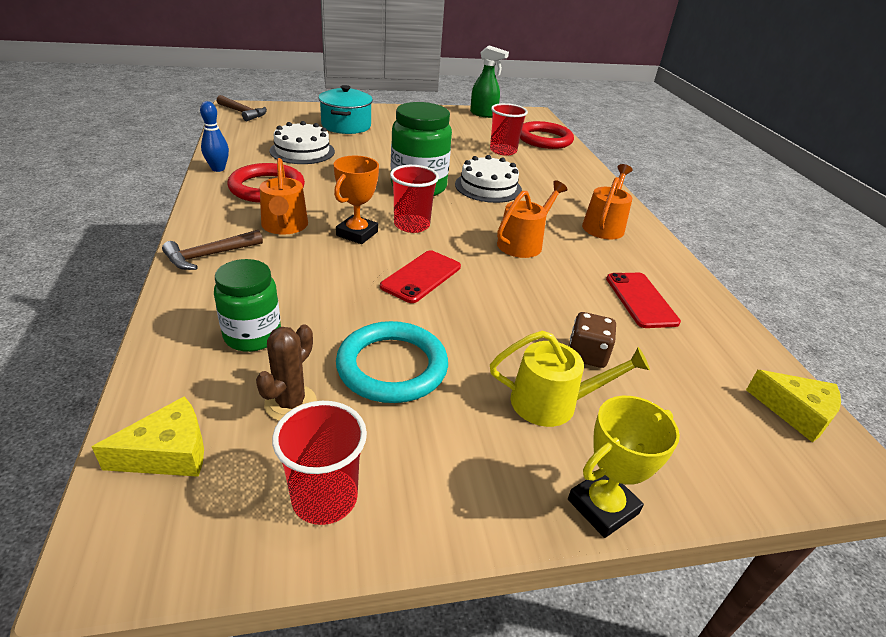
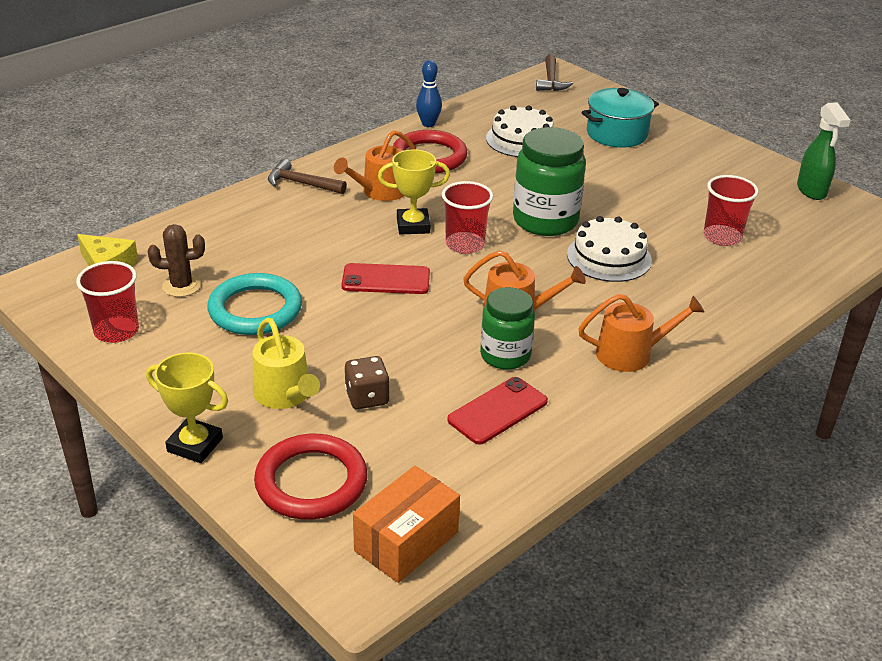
camera: 60 degrees right, 0 degrees up
(252, 335) = (231, 243): green jar -> green jar (505, 355)
(357, 234) = (413, 226): orange trophy -> yellow trophy
(544, 139) = (812, 253): red ring -> red ring (311, 482)
(796, 412) = (406, 541): yellow cheese -> orange box

